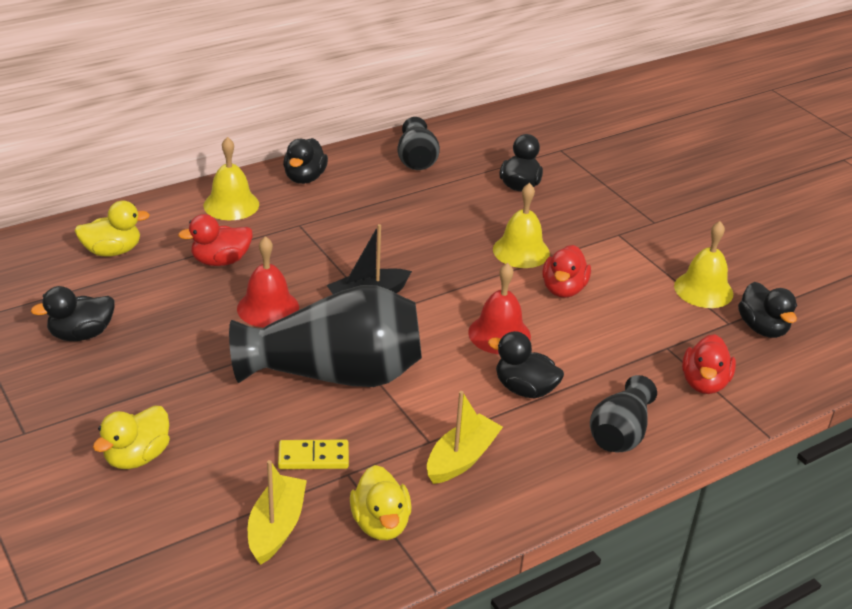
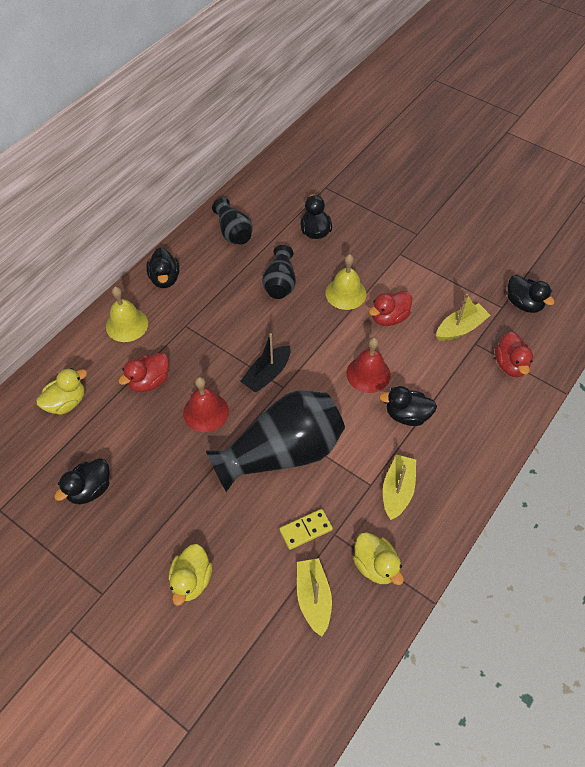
camera: 20 degrees left, 20 degrees up
(563, 289) = (389, 318): red duck -> red duck turned 60 degrees clockwise
(620, 433) = (481, 428): black vase -> black vase (280, 283)
(655, 327) = (460, 328): none -> yellow boat
(703, 290) = (474, 284): yellow bell -> none

